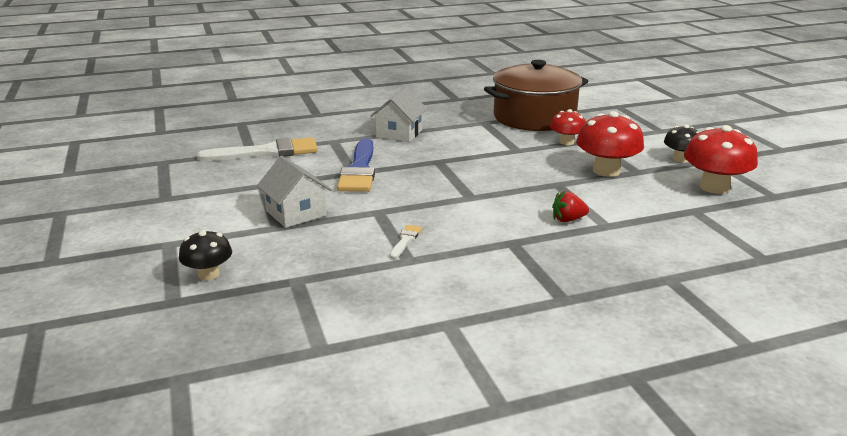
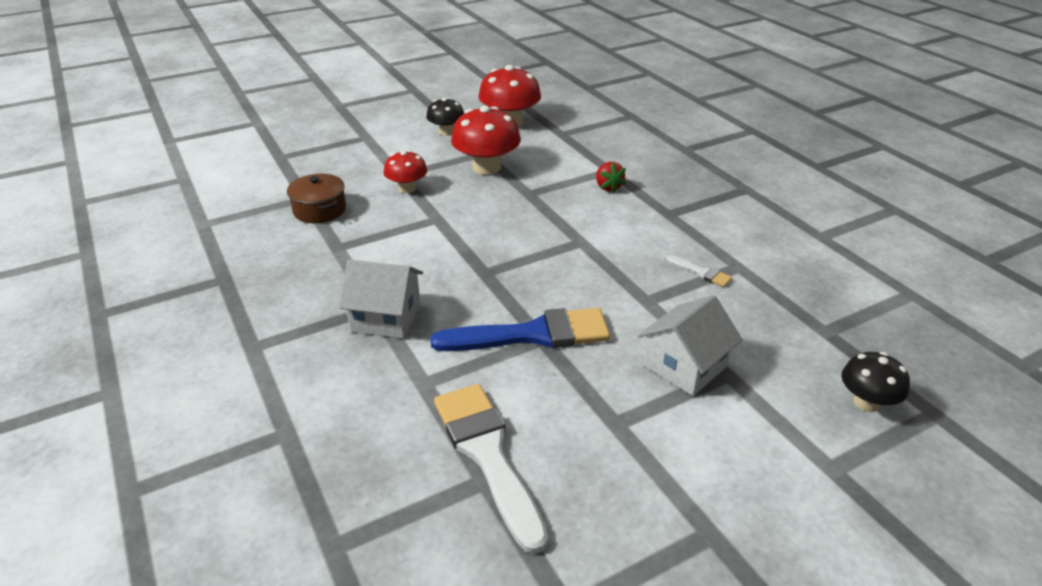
camera: 100 degrees left, 10 degrees up
(405, 240) = (701, 273): white brush -> white brush turned 150 degrees counterclockwise
(534, 117) = (320, 210): brown pot -> brown pot, size x0.47

